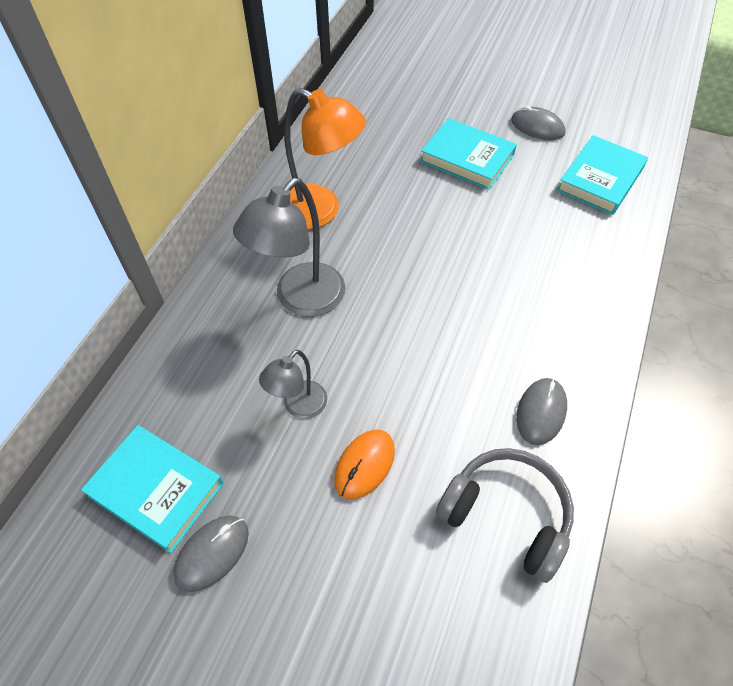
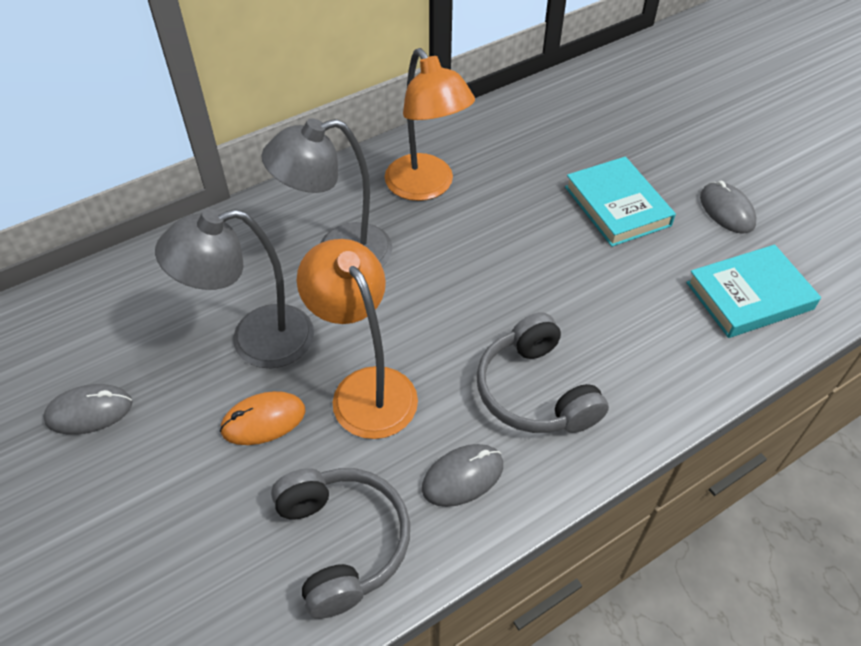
camera: 35 degrees right, 5 degrees down
(156, 489) = (95, 338): turquoise book -> none
(299, 407) = (255, 340): grey lamp -> grey lamp, size x1.76
(417, 391) = (366, 388): none -> orange lamp
(532, 321) = (535, 391): none -> grey headphones

